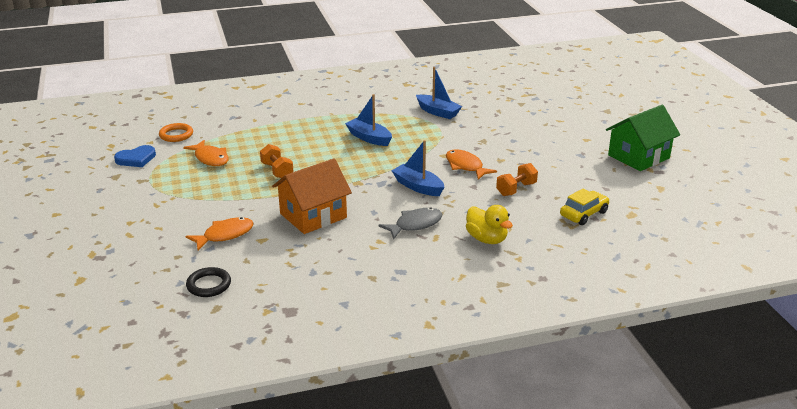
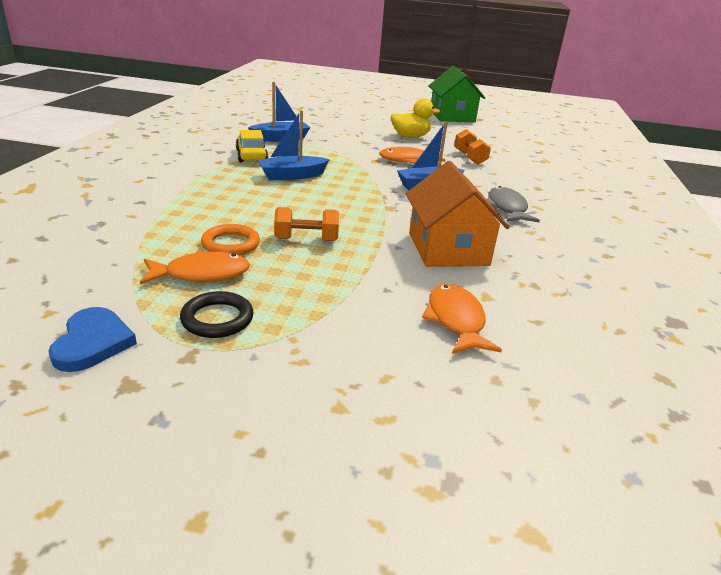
camera: 65 degrees left, 0 degrees up
(176, 135) = (68, 282): orange ring -> orange ring (231, 244)
(209, 285) = (597, 369): black ring -> black ring (217, 319)
(487, 239) = (553, 190): yellow duck -> yellow duck (410, 137)
(583, 214) = (529, 152): yellow car -> yellow car (251, 156)

